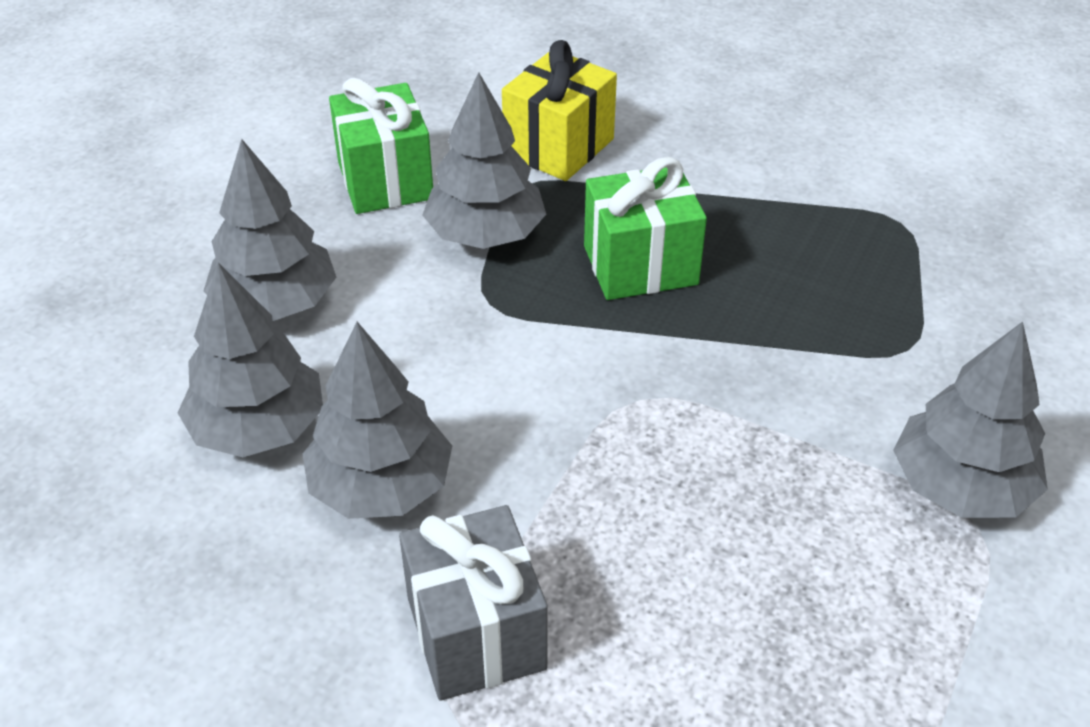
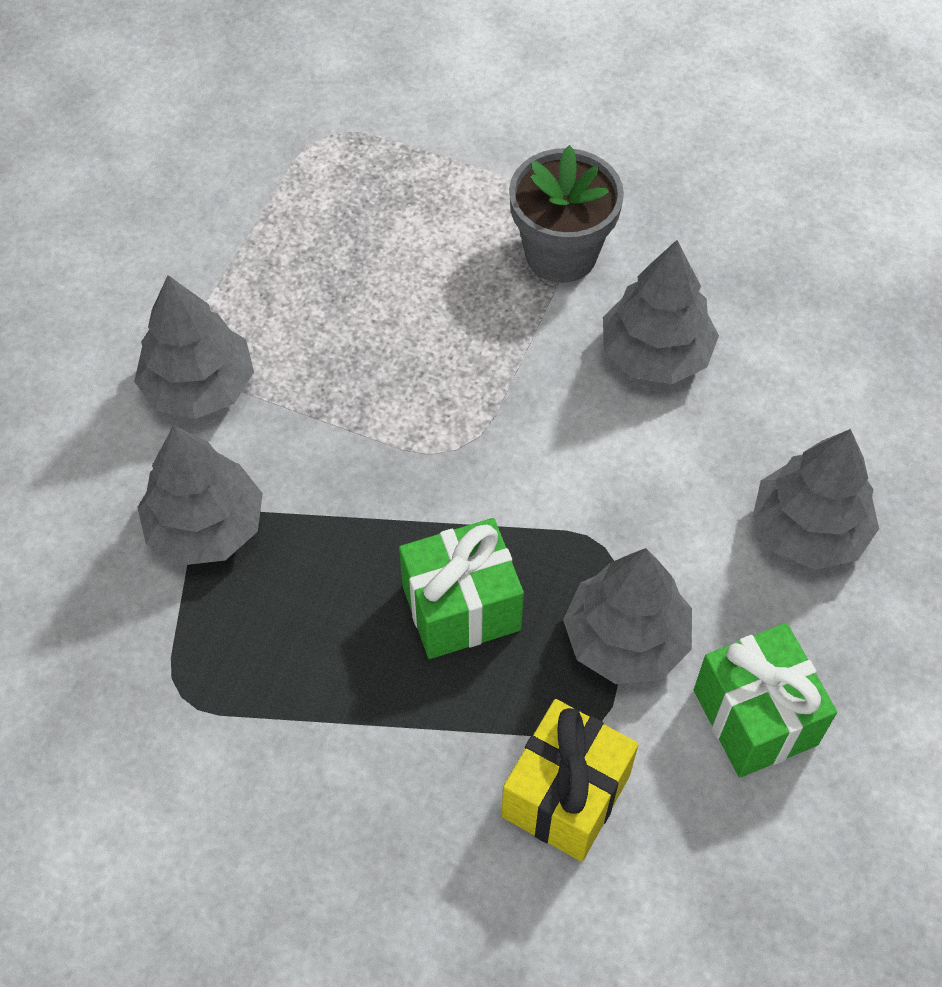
camera: 175 degrees right, 15 degrees up
(258, 428) = (771, 396): grey tree -> grey tree (205, 526)
(476, 633) = (561, 253): grey gift -> grey flower pot

